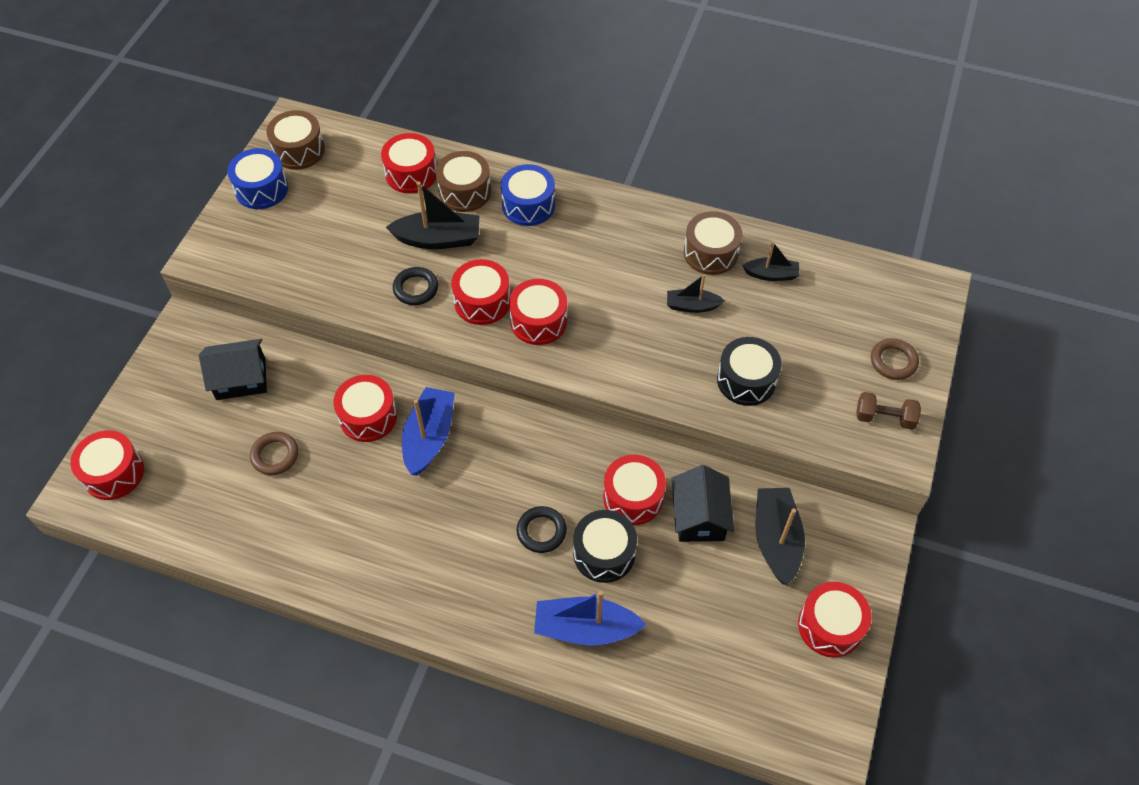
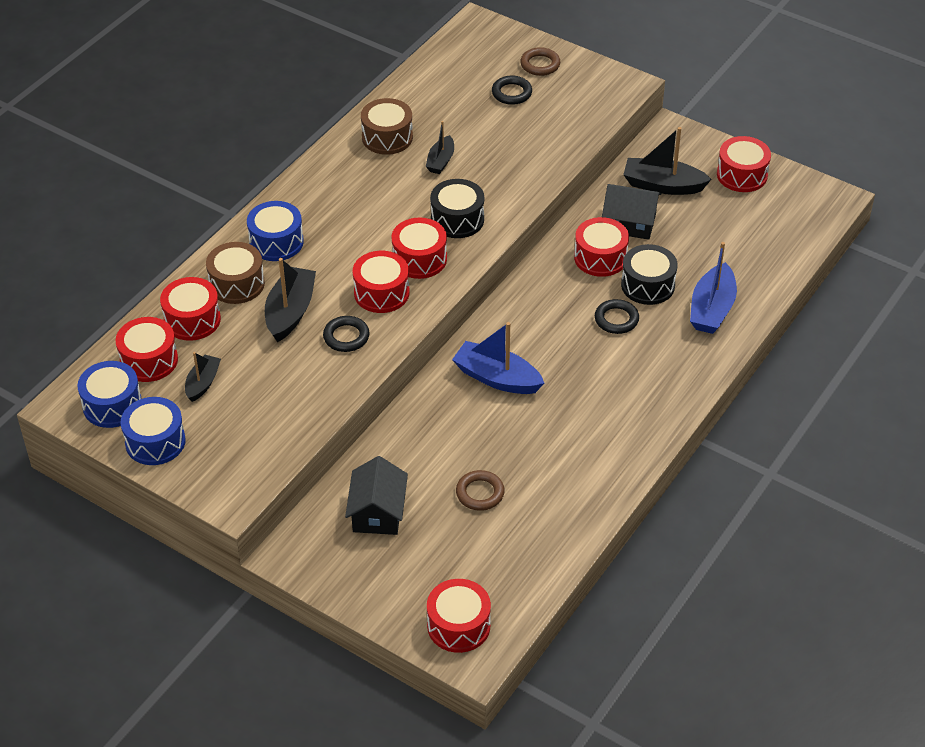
camera: 75 degrees left, 10 degrees down
(299, 150) = (112, 405): brown drum -> blue drum
(368, 417) = (459, 418): red drum -> red drum (149, 360)
(746, 380) = (529, 147): black drum -> black drum (457, 219)
(771, 274) = (426, 108): black boat -> black boat (203, 383)
(830, 345) = (511, 93): none -> black ring
(884, 418) = (590, 83): brown dumbbell -> none

